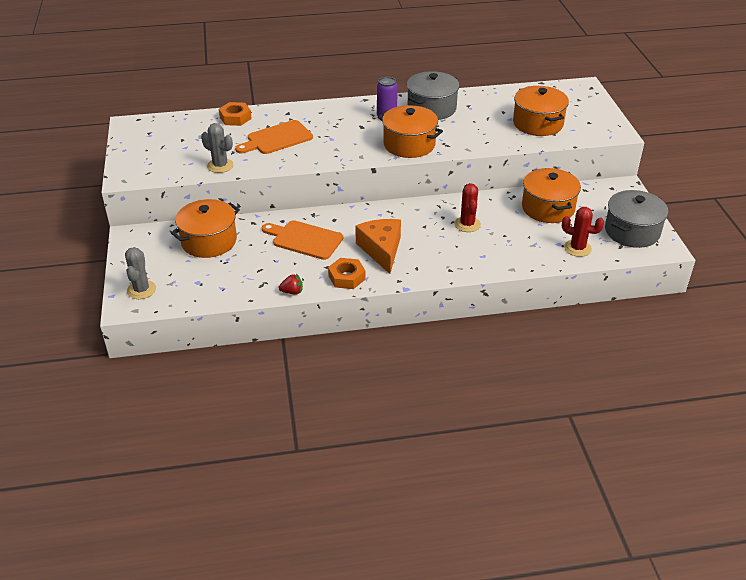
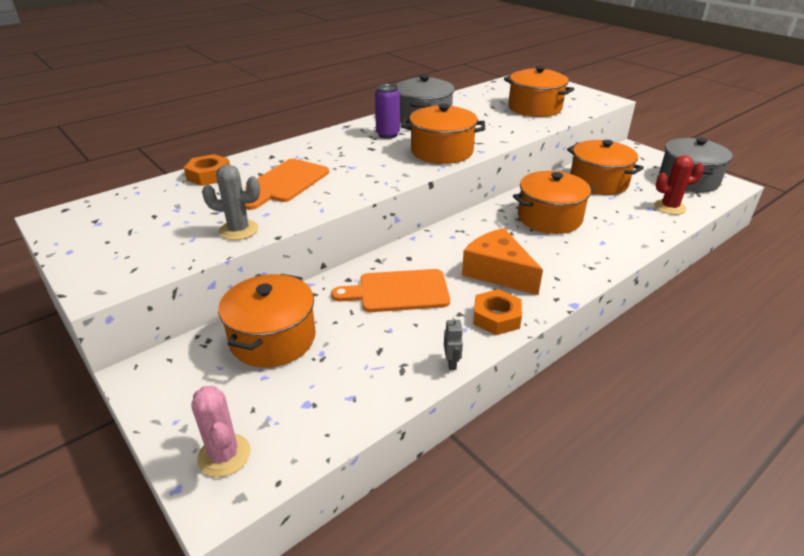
camera: 30 degrees left, 5 degrees down
(141, 290) = (224, 455): grey cactus -> pink cactus
(292, 292) = (452, 363): red strawberry -> grey robot
(467, 224) = (549, 218): red cactus -> orange pot

